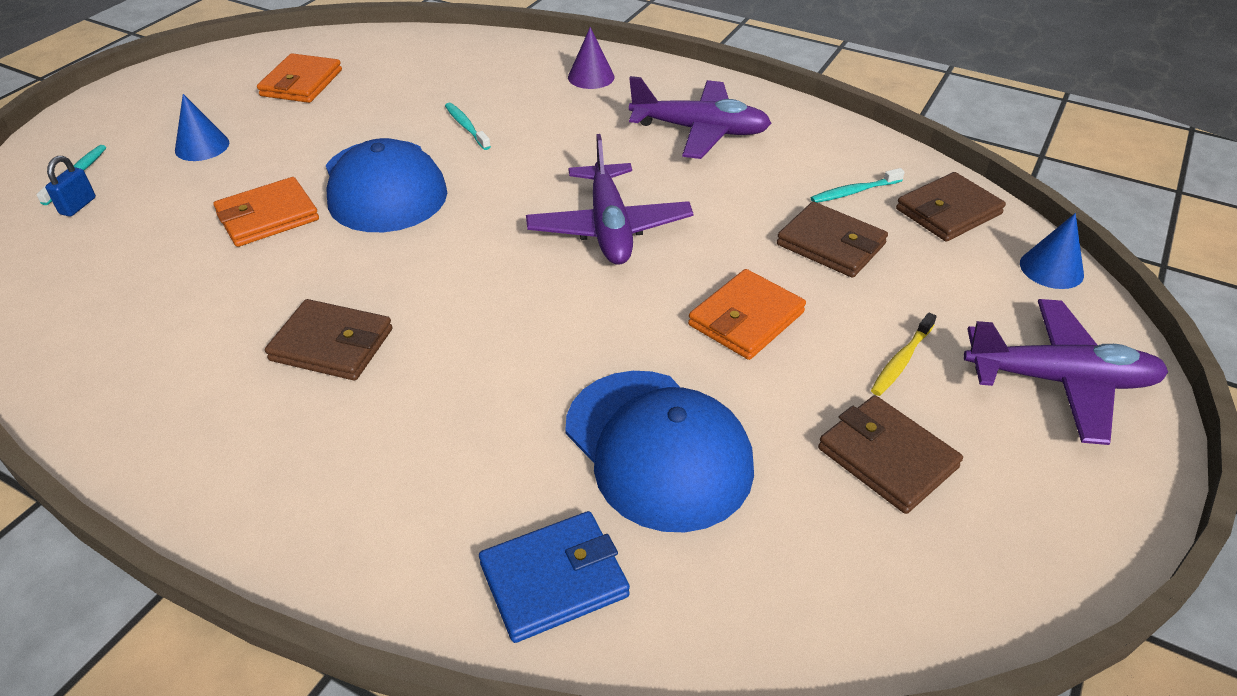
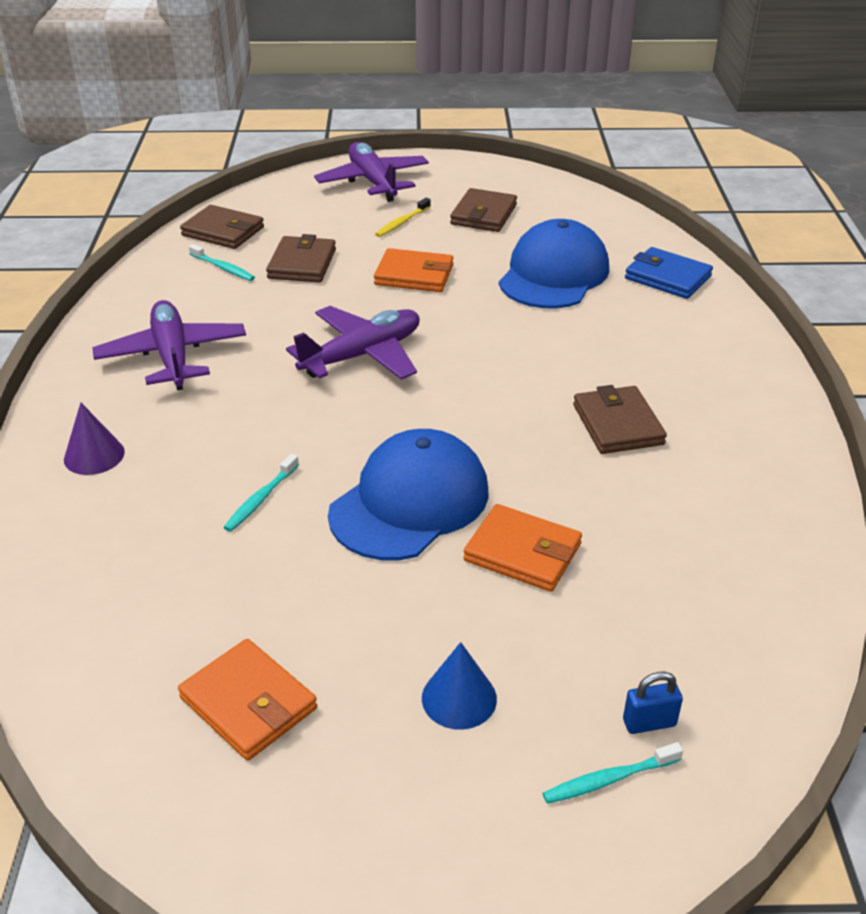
camera: 120 degrees left, 5 degrees down
(301, 83) = (248, 703): orange wallet -> orange wallet turned 60 degrees clockwise
(901, 361) = (402, 223): yellow toothbrush -> yellow toothbrush turned 120 degrees clockwise
(1051, 269) = (265, 193): blue cone -> none

